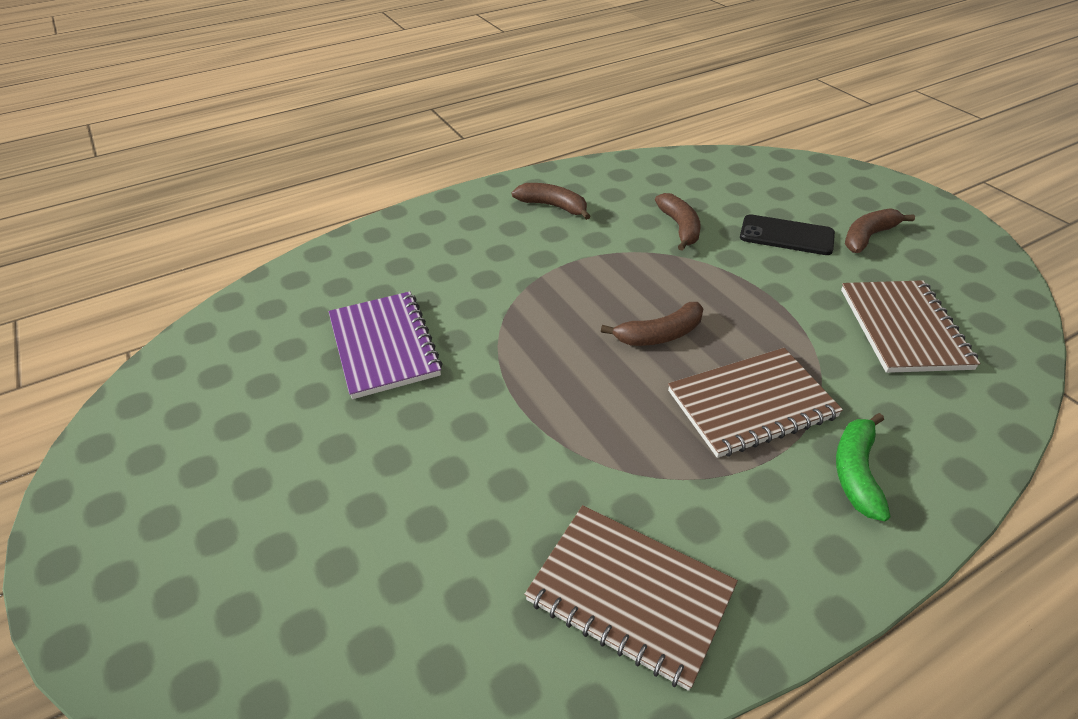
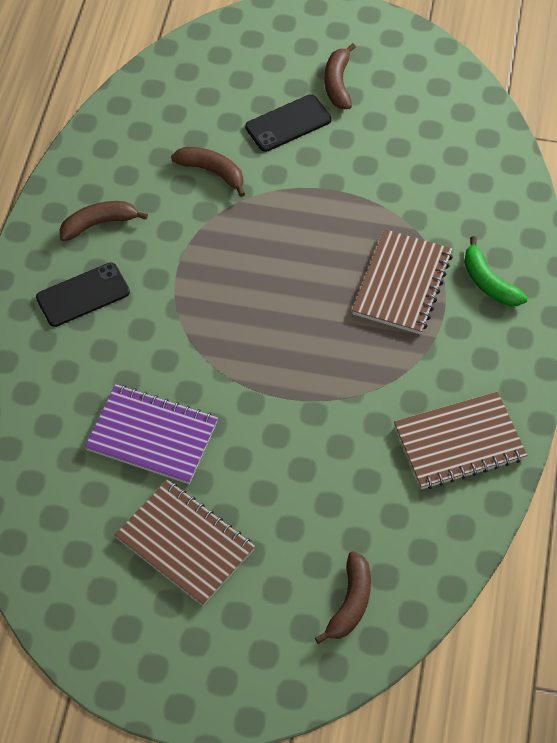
camera: 50 degrees left, 15 degrees up
(480, 234) = (83, 295): none -> black phone
(659, 335) = (303, 278): brown banana -> brown banana (350, 603)
(903, 328) = (426, 155): brown notebook -> brown notebook (185, 544)

